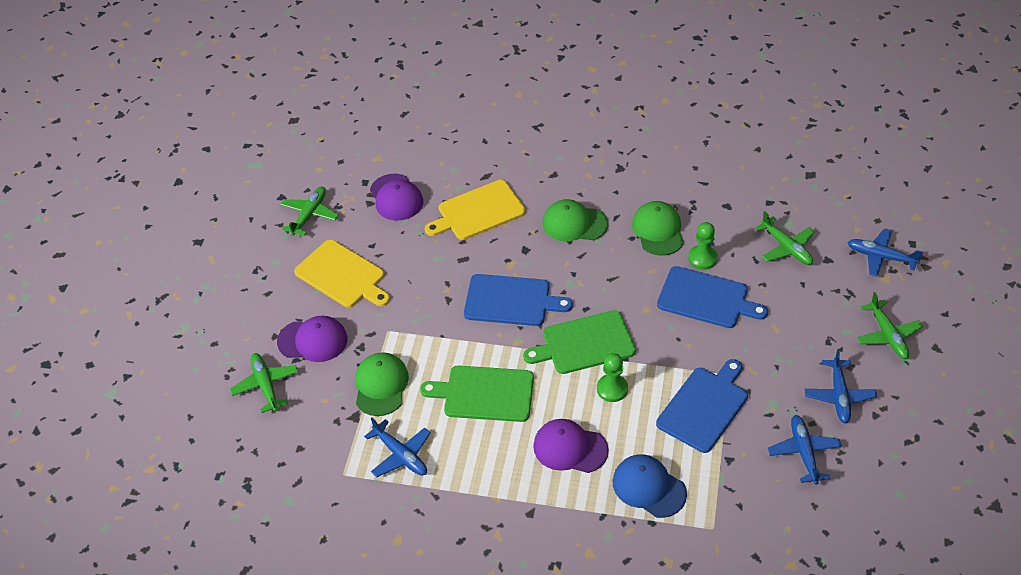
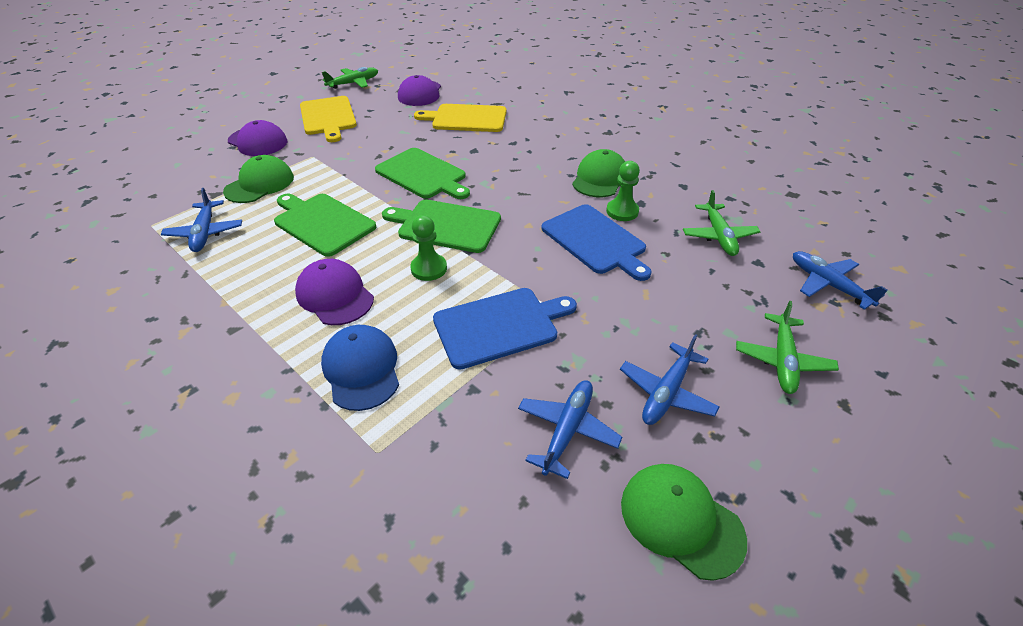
camera: 30 degrees right, 5 degrees down
(266, 386) = (192, 152): green plane -> none
(511, 301) = (423, 175): blue cutting board -> green cutting board
(574, 223) = (532, 150): green cap -> green cap (681, 520)

